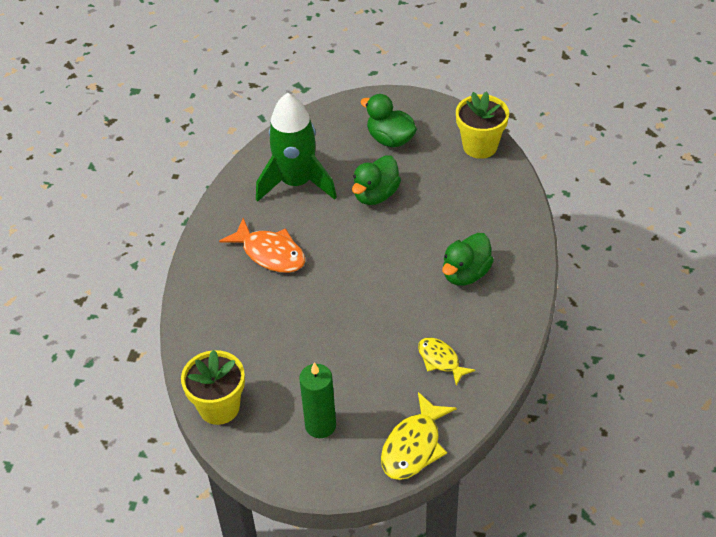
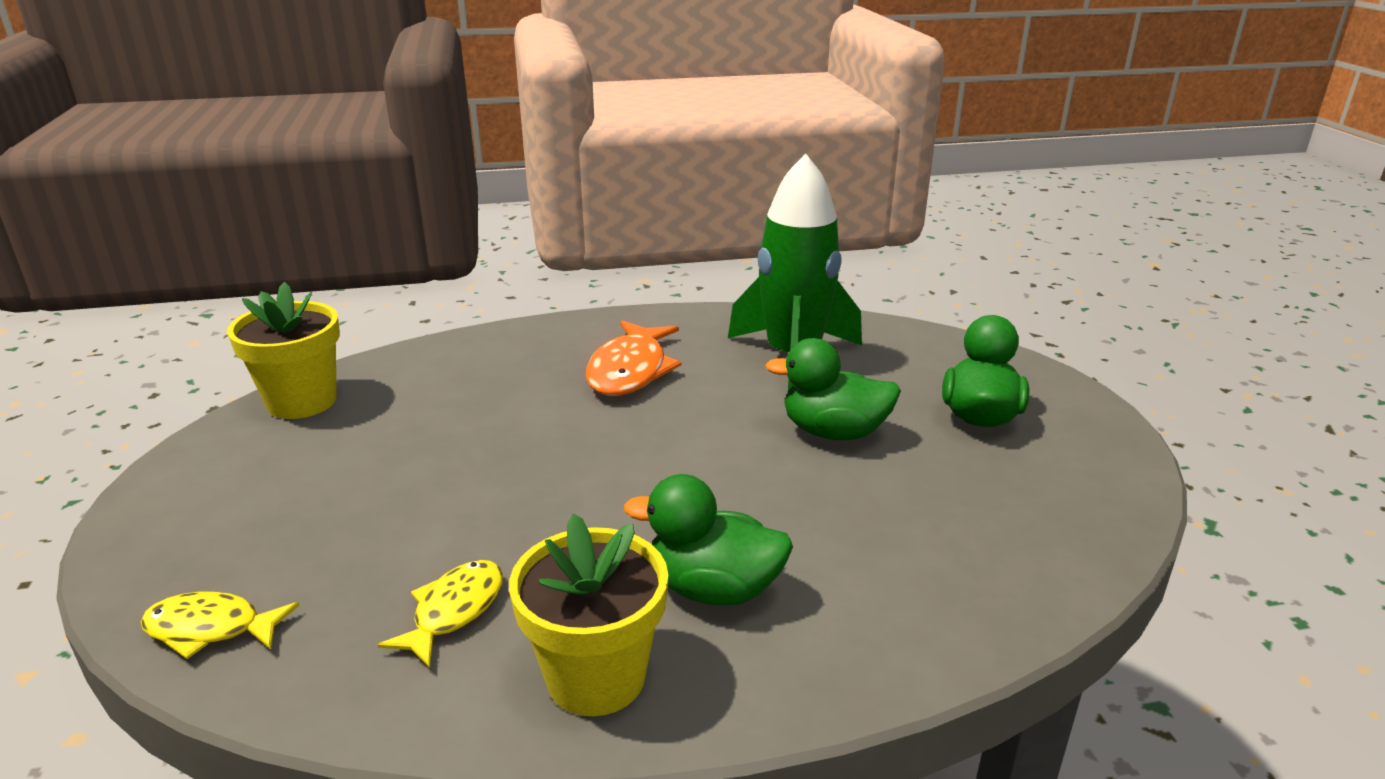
camera: 65 degrees right, 20 degrees down
(320, 425) = (266, 501): green candle -> none
(414, 446) = (211, 629): yellow fish -> yellow fish, size x0.65
(480, 146) = (1085, 522): yellow flower pot -> yellow flower pot (596, 677)

